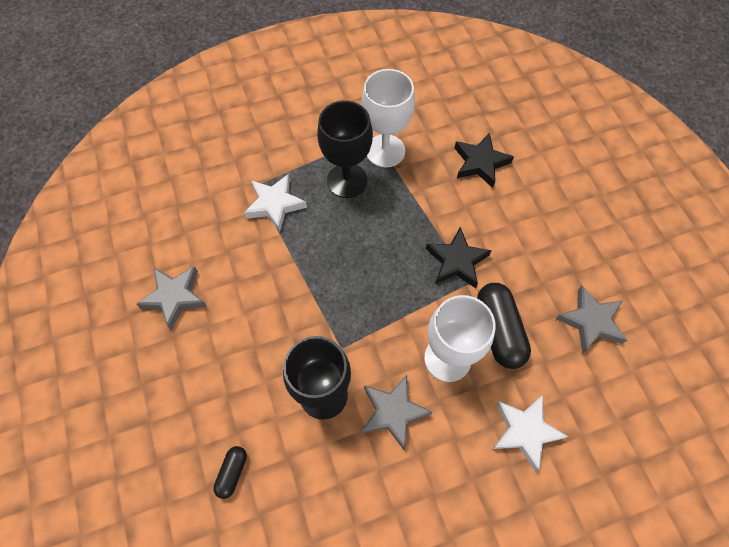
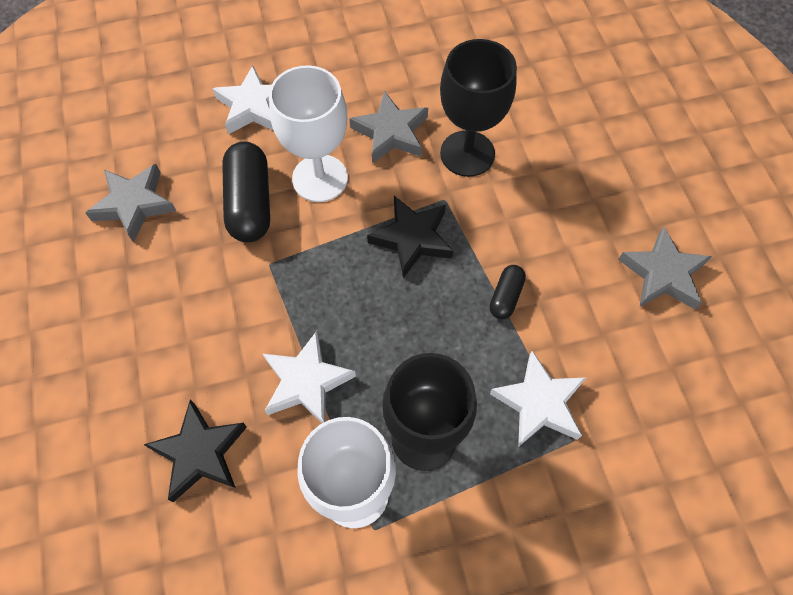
camera: 175 degrees left, 0 degrees up
(232, 473) = (561, 95): black capsule -> black capsule (506, 296)
(425, 205) = (306, 382): none -> white star
(456, 261) = (280, 292): black star -> black star (412, 238)

